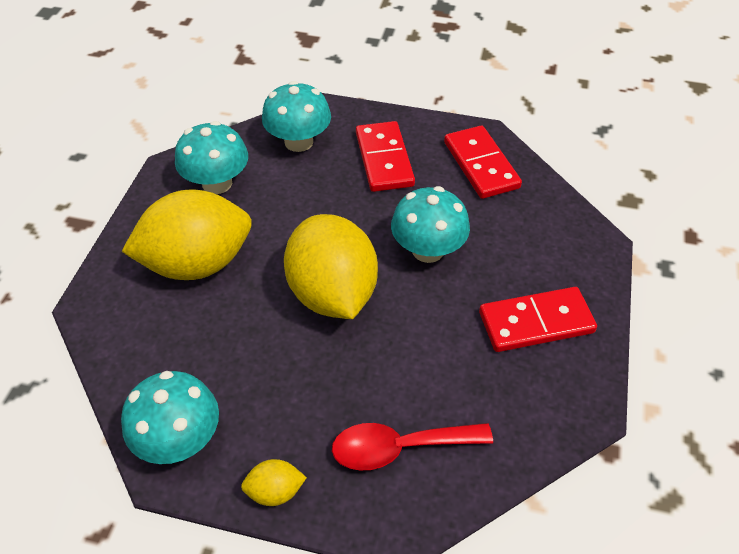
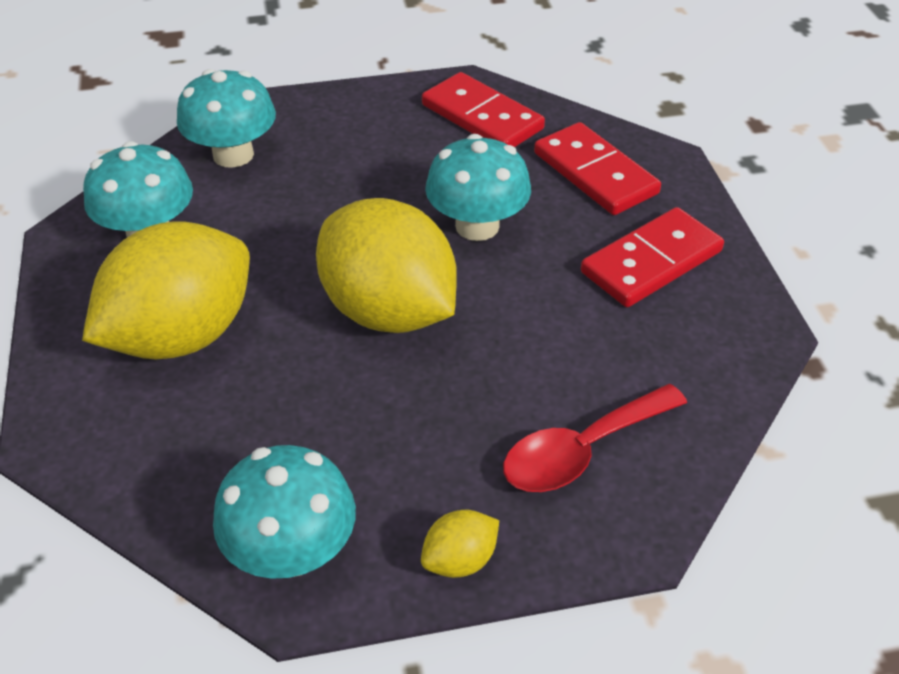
camera: 25 degrees left, 5 degrees down
(384, 159) = (358, 144): red domino -> red domino (595, 173)

